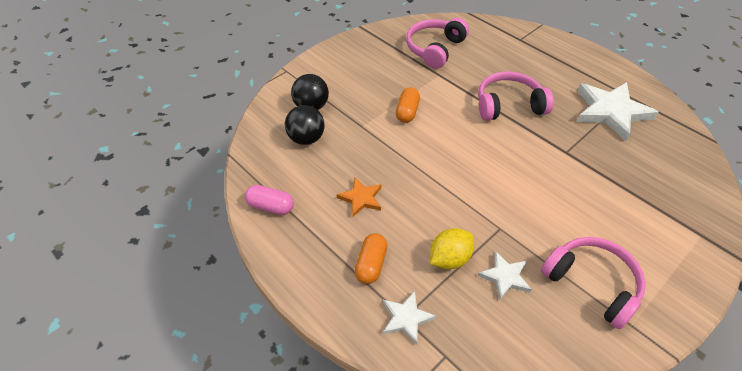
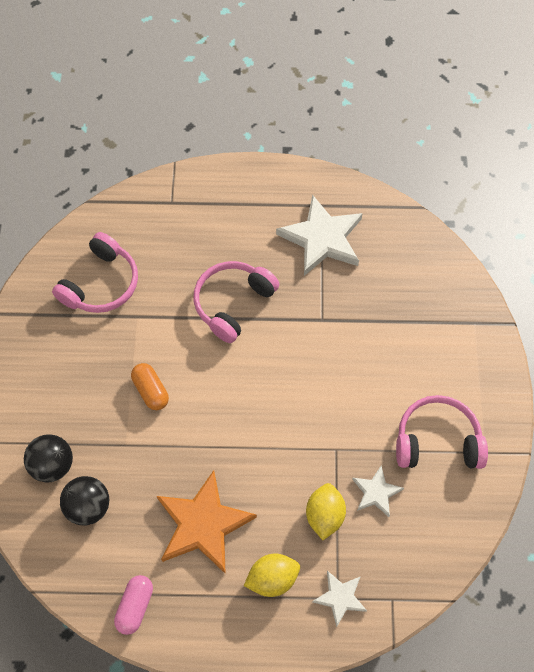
camera: 45 degrees left, 15 degrees up
(271, 206) = (135, 606): pink capsule -> pink capsule turned 45 degrees counterclockwise
(361, 198) = (203, 524): orange star -> orange star, size x1.93
(371, 264) = (272, 578): orange capsule -> yellow lemon
(435, 49) = (101, 284): pink headphones -> pink headphones turned 135 degrees counterclockwise

